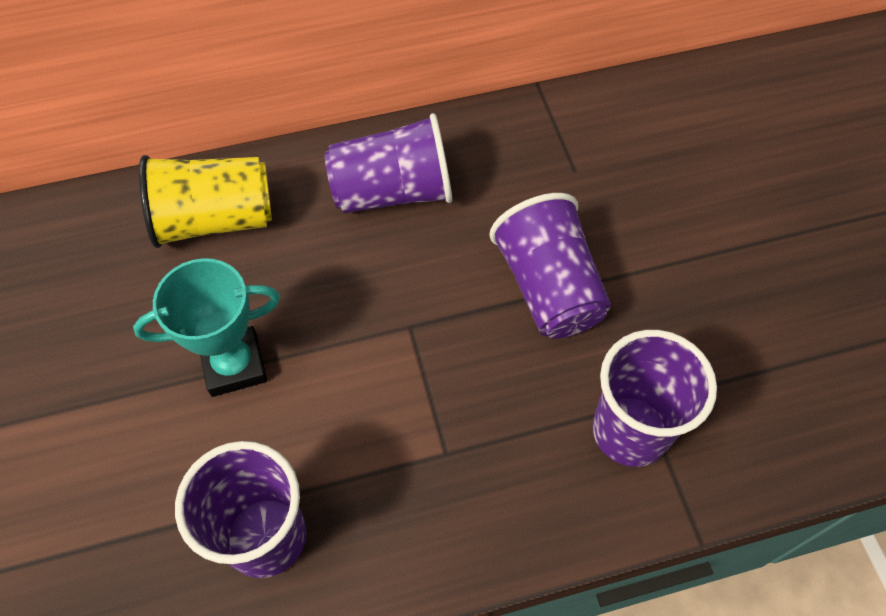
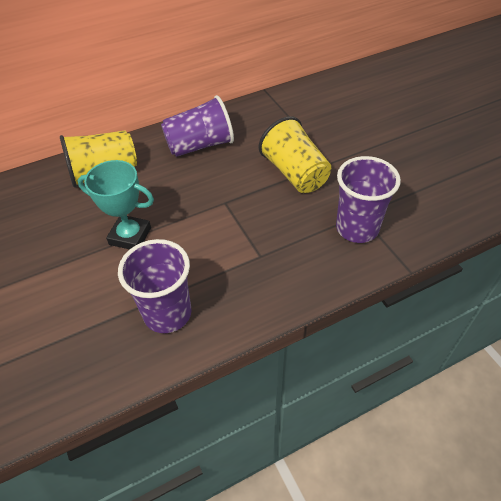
camera: 10 degrees left, 10 degrees down
(234, 365) = (130, 236): turquoise trophy -> turquoise trophy turned 45 degrees clockwise
(548, 287) = (295, 173): purple cup -> yellow cup

